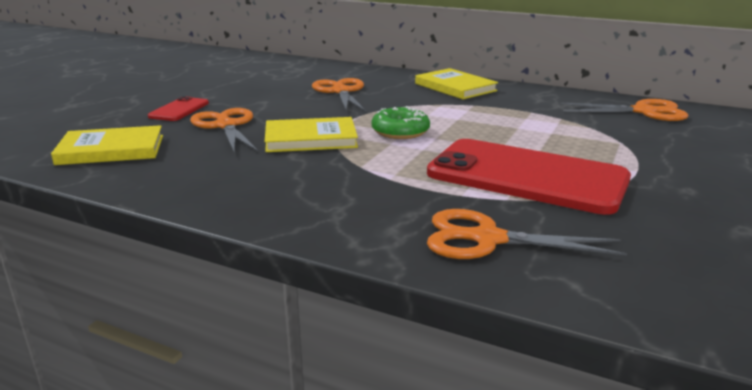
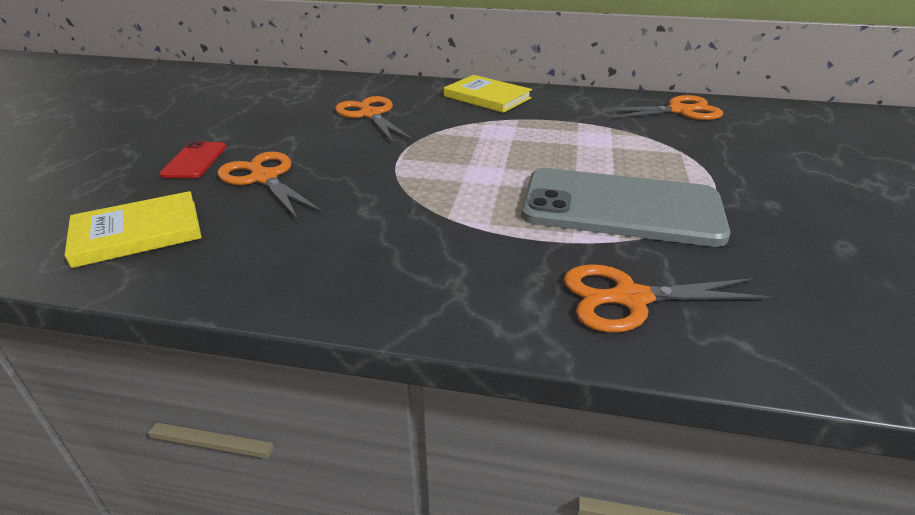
camera: 15 degrees left, 10 degrees up
(310, 139) = (372, 185): yellow book -> none
(400, 132) = (463, 163): green donut -> none
(526, 176) = (621, 207): red phone -> grey phone

